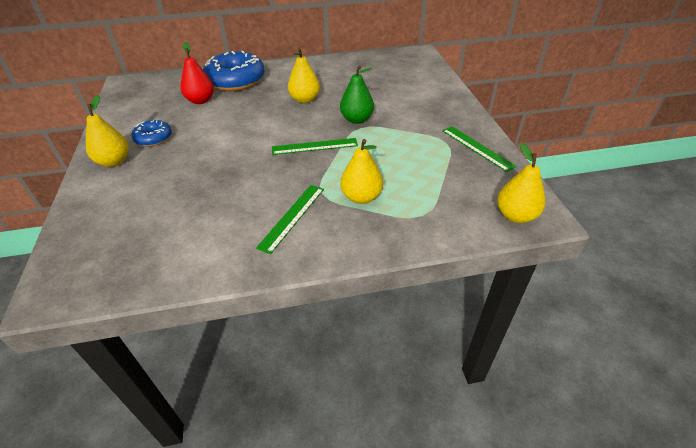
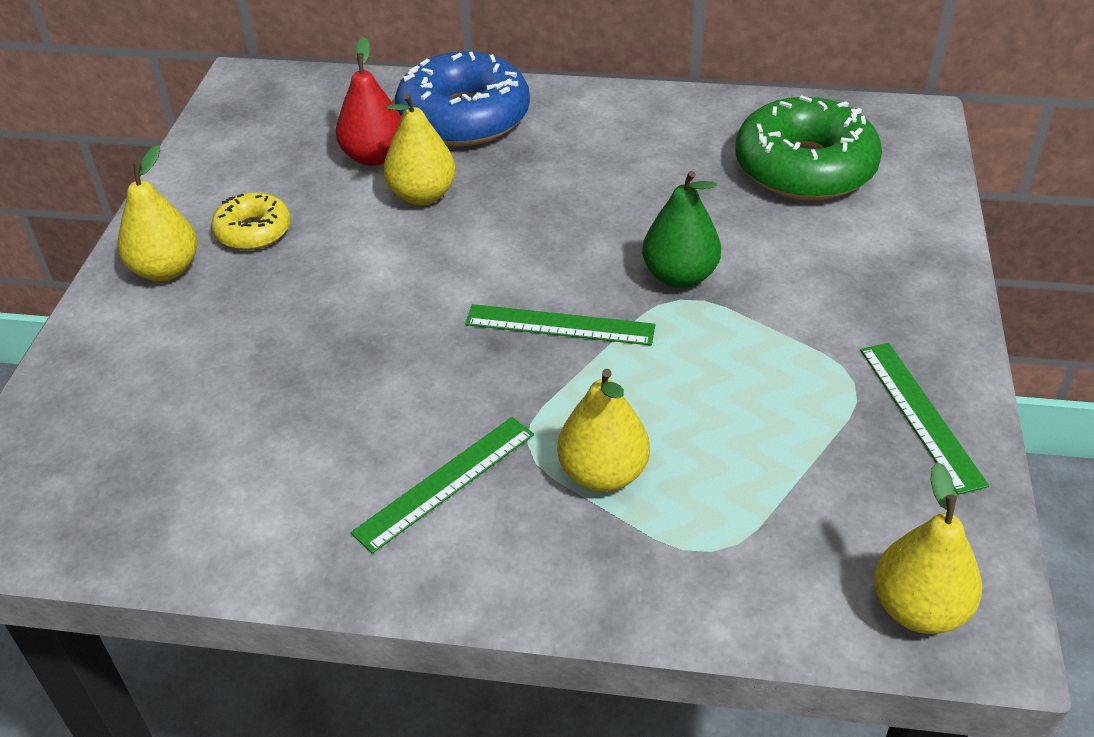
camera: 20 degrees right, 0 degrees up
(153, 138) = (253, 231): blue donut -> yellow donut
(305, 99) = (589, 199): yellow pear -> yellow pear (422, 195)
(387, 75) = (804, 168): none -> green donut

